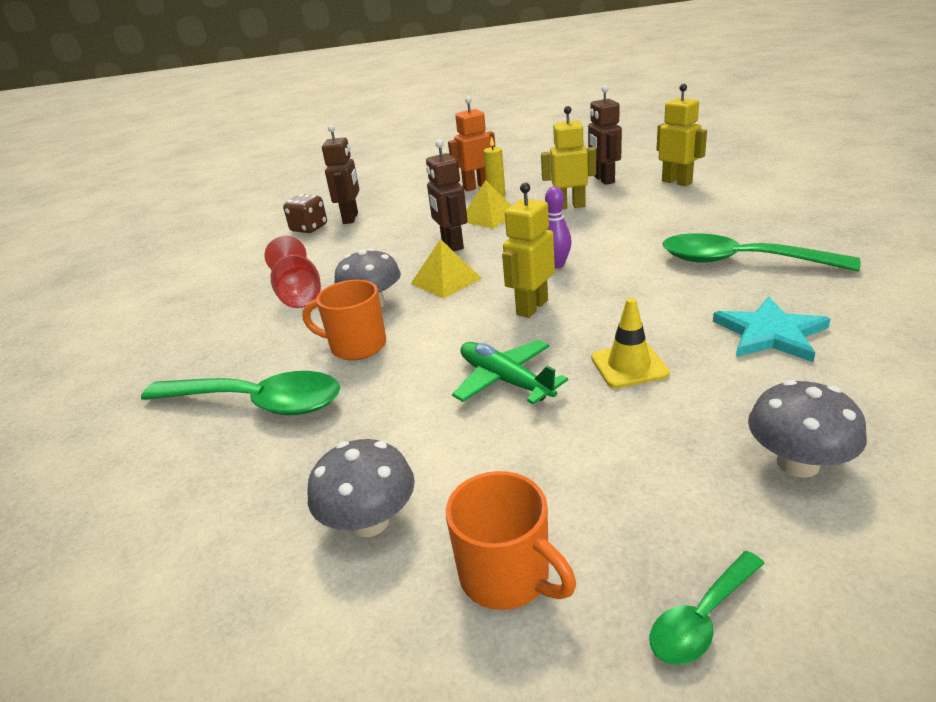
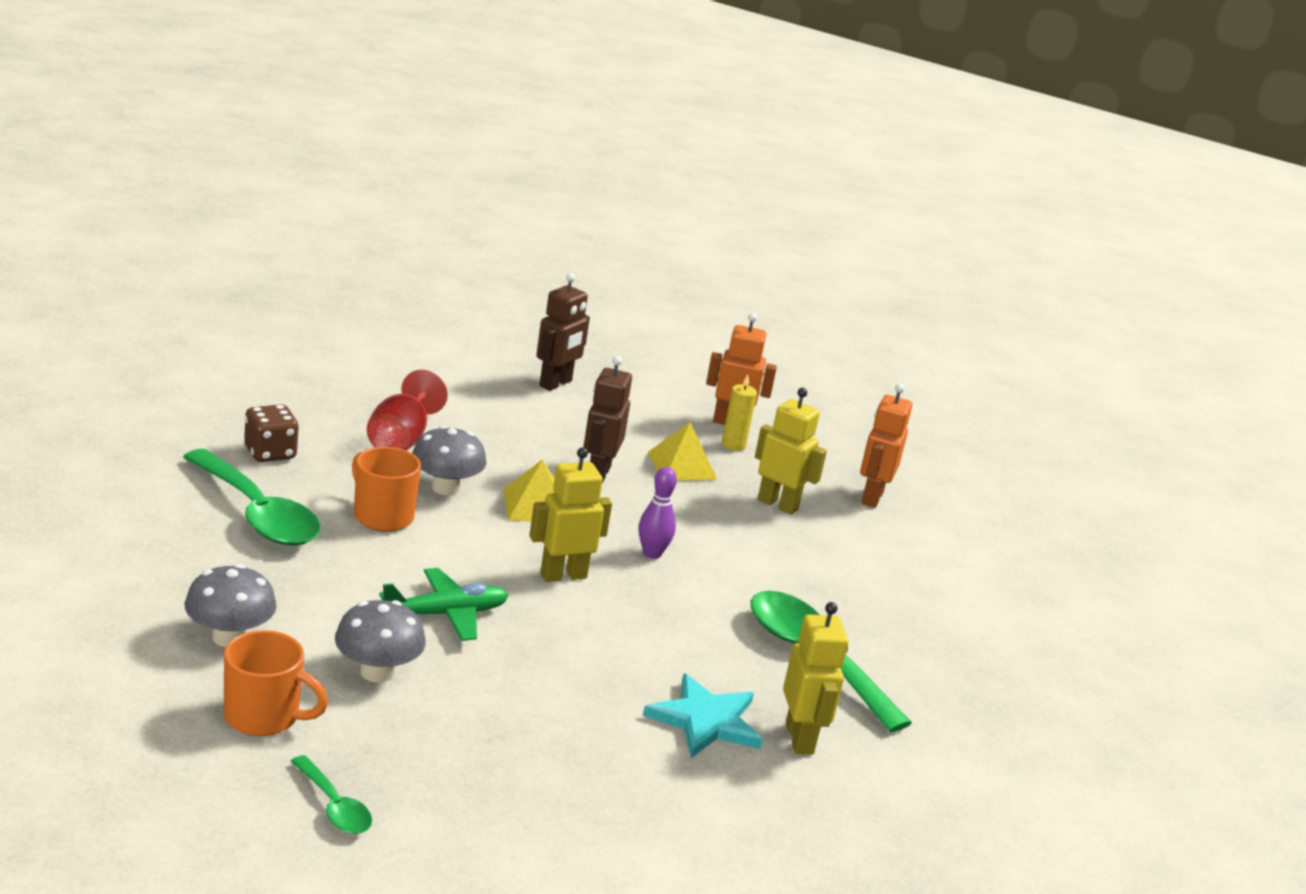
camera: 25 degrees right, 5 degrees down
(309, 228) = (503, 371): brown dice -> brown dice (270, 453)
(505, 380) = (446, 614): green plane -> green plane turned 75 degrees clockwise
(507, 576) = (264, 717): orange mug -> orange mug turned 60 degrees counterclockwise
(603, 180) = (871, 497): brown robot -> orange robot
(629, 365) = (552, 666): yellow traffic cone -> none
(677, 182) = (939, 549): yellow robot -> yellow robot (800, 738)
(701, 619) = (334, 806): green spoon -> green spoon turned 120 degrees counterclockwise
(797, 463) = (540, 793): grey mushroom -> grey mushroom (377, 672)

